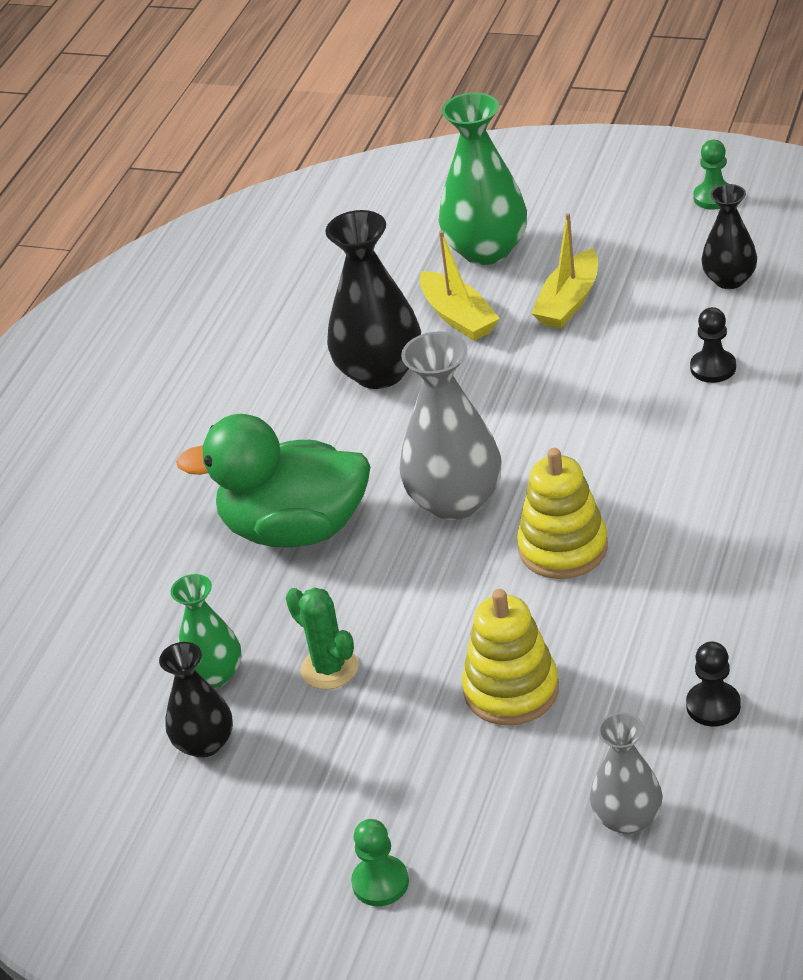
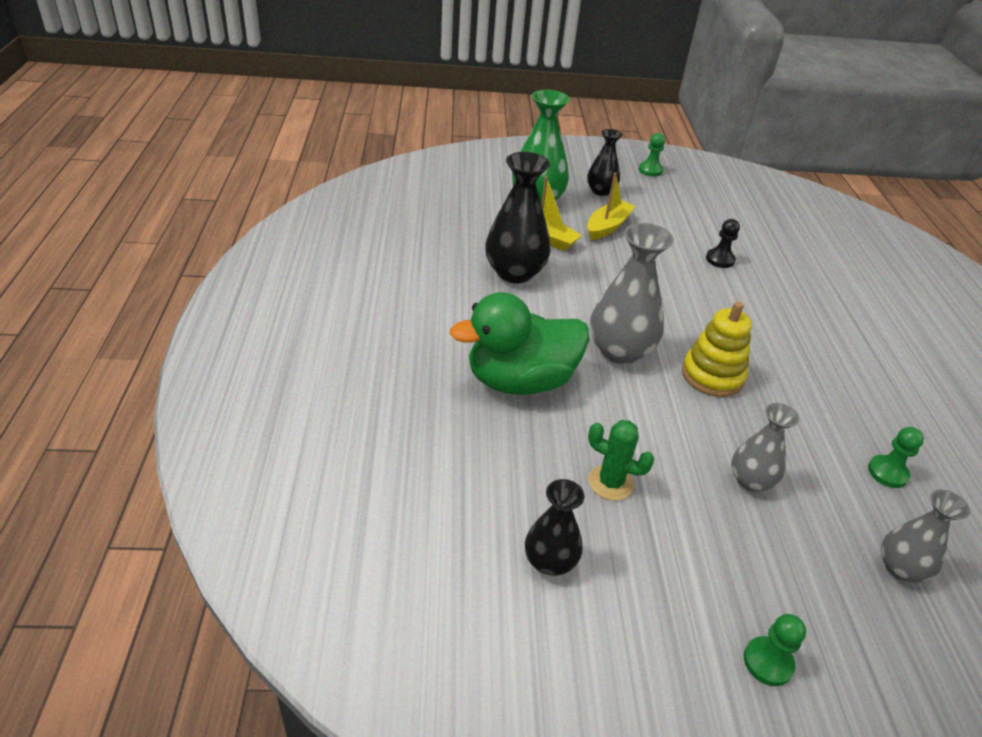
camera: 30 degrees left, 0 degrees up
(214, 674) = (524, 500): green vase -> none
(511, 690) = (750, 480): yellow stacking toy -> grey vase
(569, 302) = (607, 227): yellow boat -> yellow boat turned 150 degrees counterclockwise
(713, 706) = (887, 472): black pawn -> green pawn
(729, 280) = (692, 212): black vase -> black vase (600, 191)

